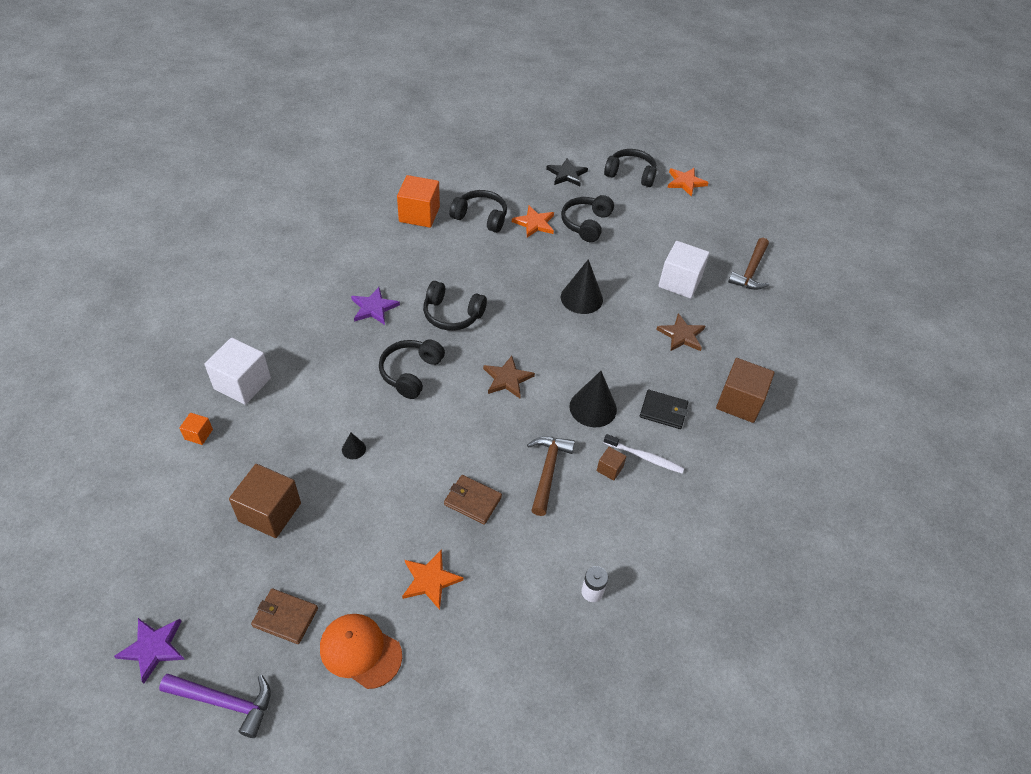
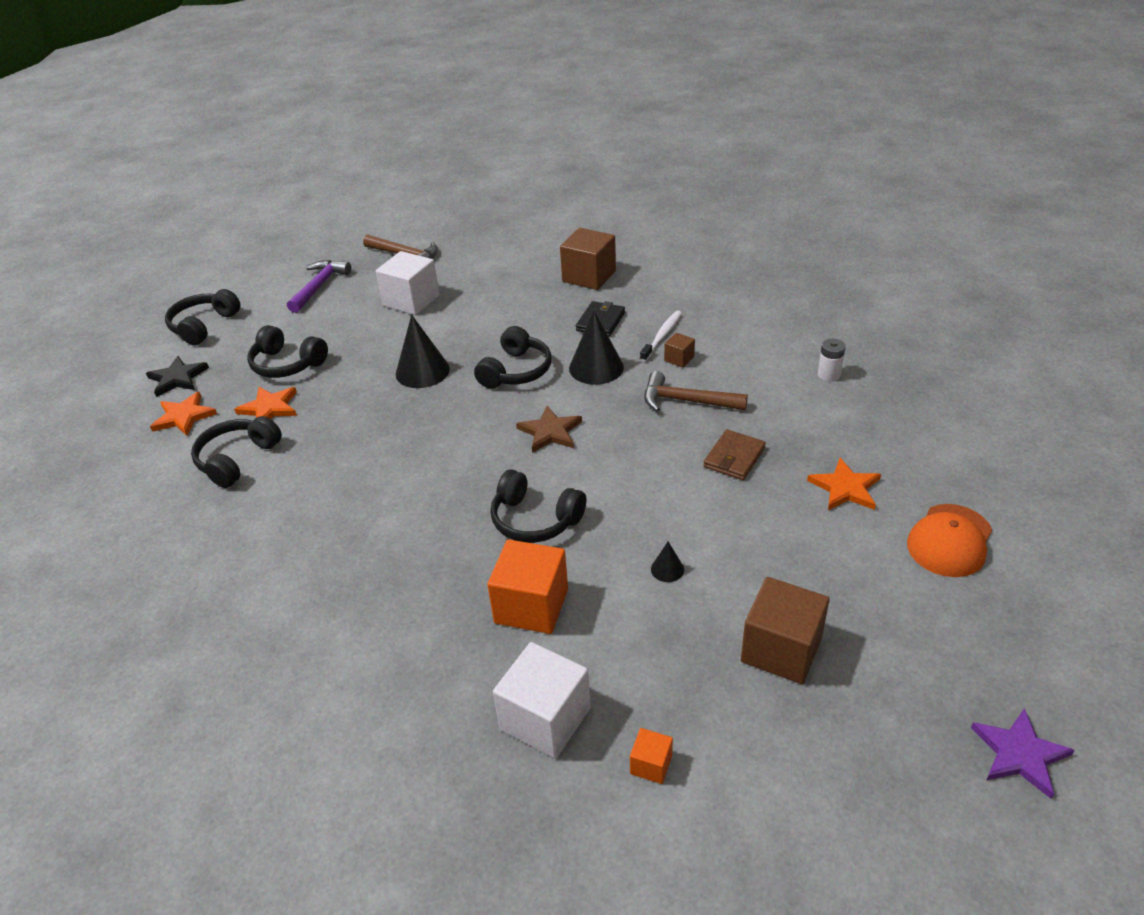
camera: 80 degrees left, 10 degrees down
(225, 702) = (1058, 659): purple hammer -> purple hammer (319, 286)
(285, 617) = (930, 614): brown wallet -> none
(374, 308) = (402, 567): purple star -> none
(419, 214) = (204, 526): orange cube -> orange cube (531, 606)
(452, 315) = (431, 483): black headphones -> black headphones (516, 371)
(681, 335) = (494, 304): brown star -> none
(685, 182) = (239, 286): orange star -> orange star (184, 416)

